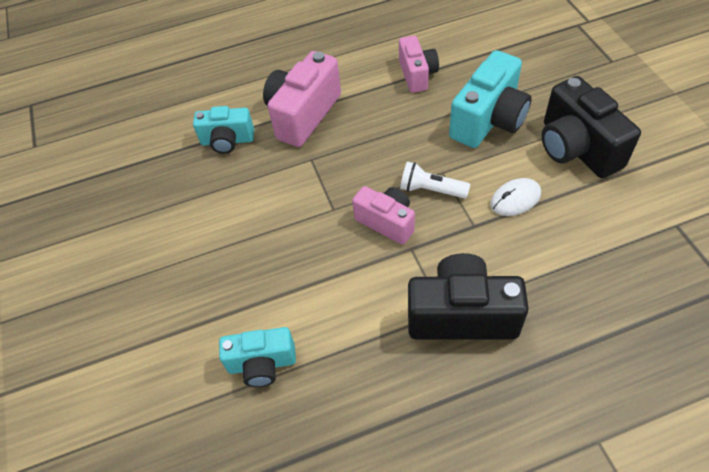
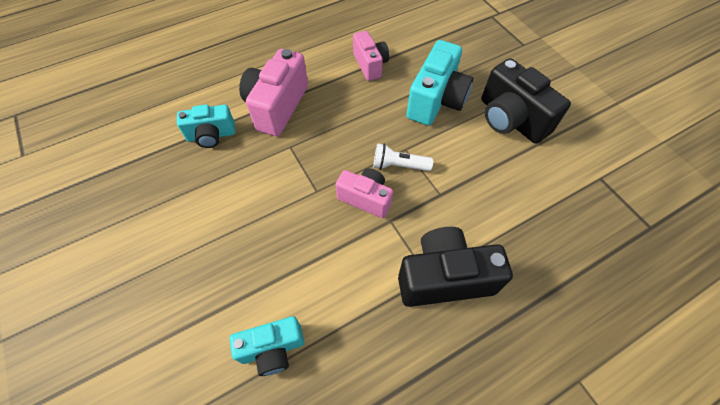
camera: 15 degrees left, 5 degrees up
(515, 199) = (470, 167): white mouse -> none

